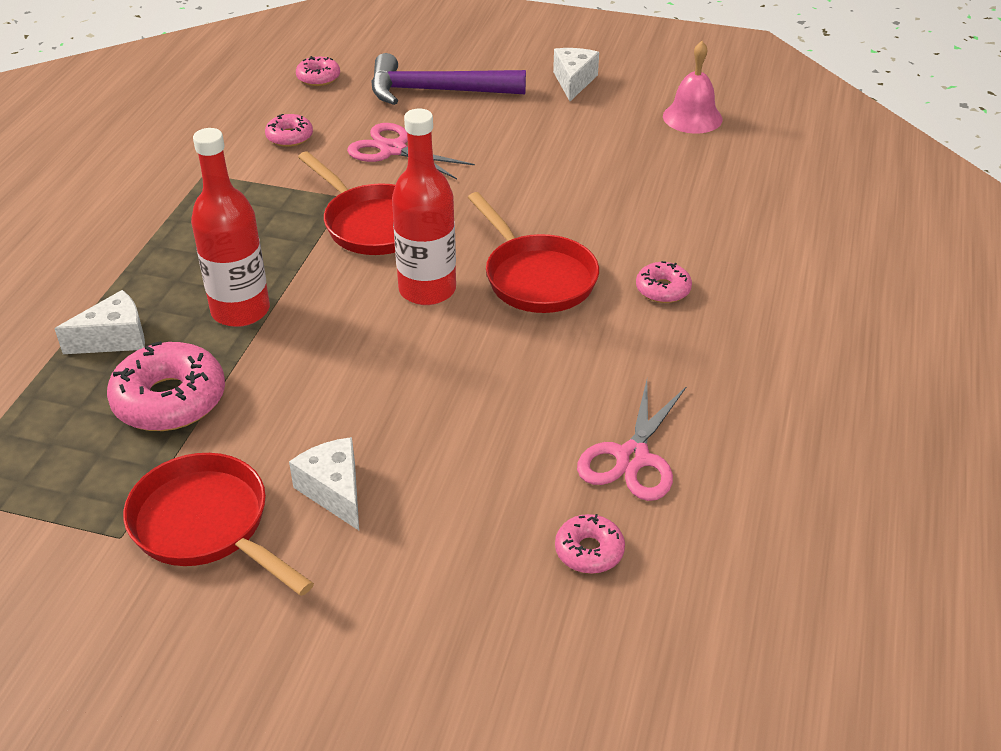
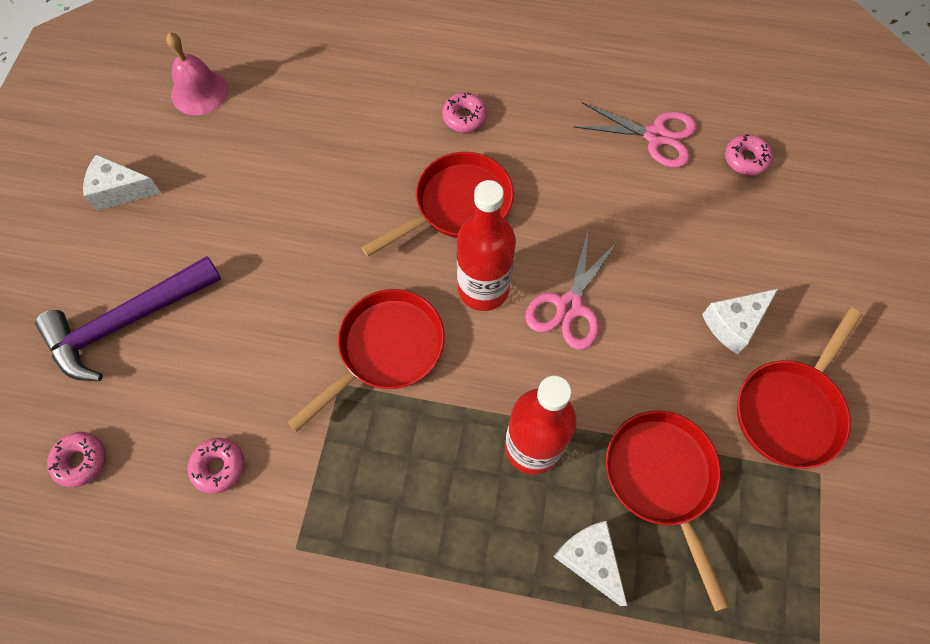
camera: 95 degrees left, 25 degrees up
(170, 400) = (662, 479): pink donut -> red pan
(393, 149) = (249, 351): pink scissors -> pink scissors (569, 306)
(436, 91) = (127, 322): purple hammer -> purple hammer turned 60 degrees clockwise

